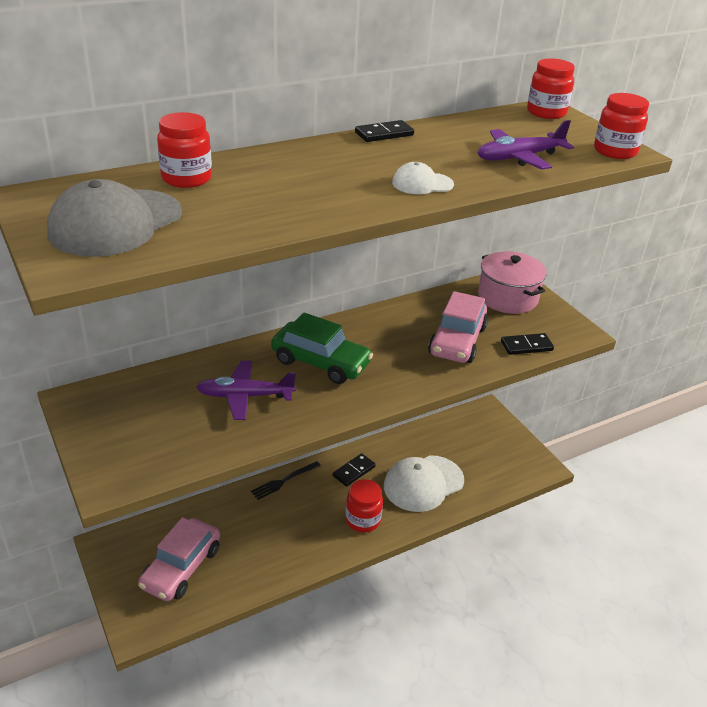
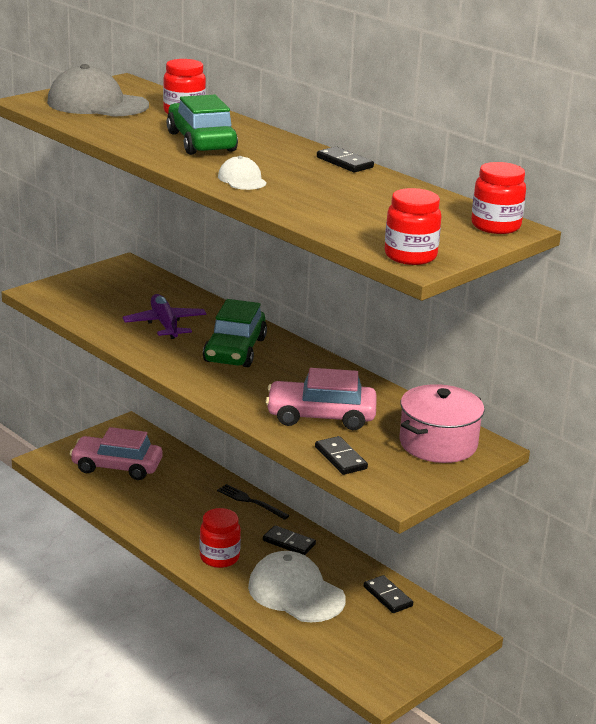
camera: 75 degrees right, 10 degrees down
(297, 185) = (201, 142): none -> green car
(438, 434) = (387, 596): none -> black domino
(519, 158) = (343, 213): purple plane -> none

